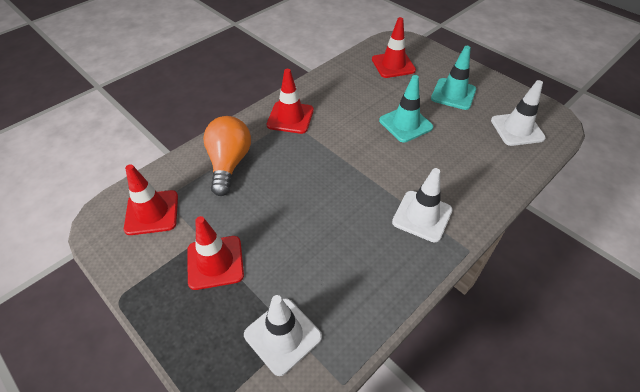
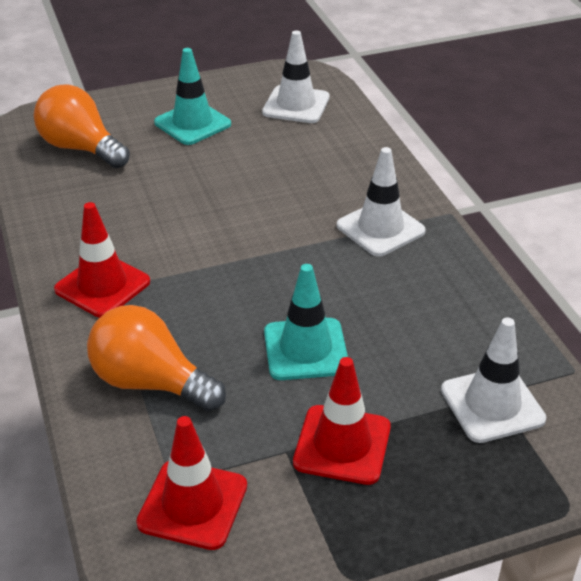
camera: 65 degrees left, 10 degrees down
(393, 65) = (81, 148): red traffic cone -> orange light bulb
(405, 124) = (214, 183): turquoise traffic cone -> turquoise traffic cone (305, 349)

